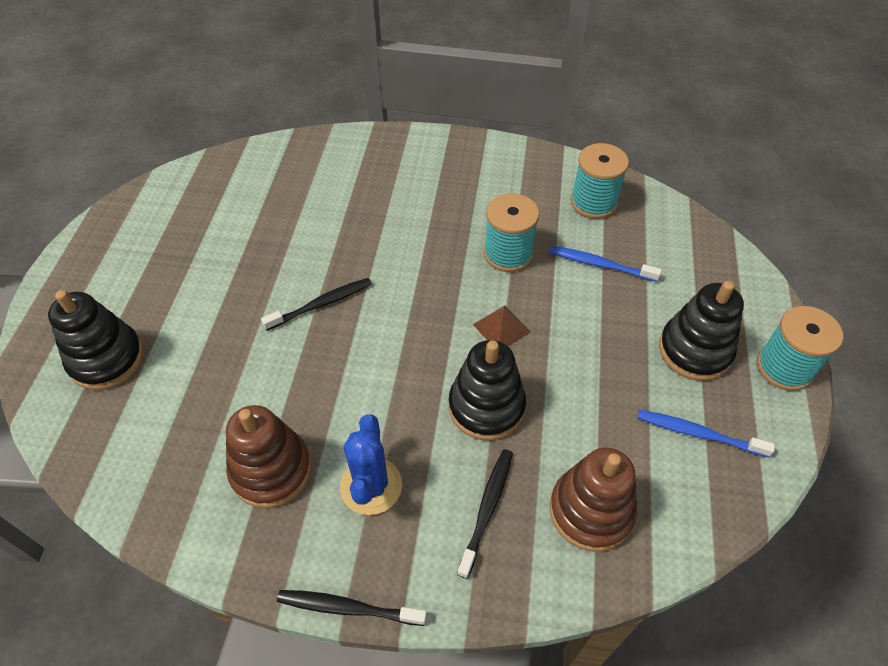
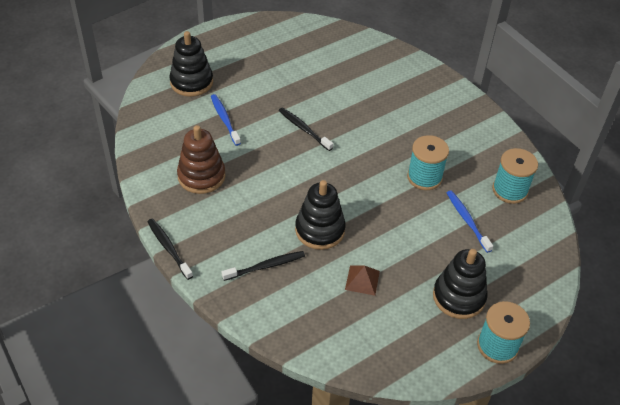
camera: 45 degrees right, 5 degrees down
(321, 304) = (304, 129): black toothbrush -> black toothbrush turned 150 degrees counterclockwise
(371, 486) = (231, 216): blue cactus -> none
(501, 328) = (373, 206): brown pyramid -> brown pyramid (362, 280)
(591, 511) = (308, 308): brown stacking toy -> none
(698, 433) = (404, 328): blue toothbrush -> blue toothbrush (224, 119)

